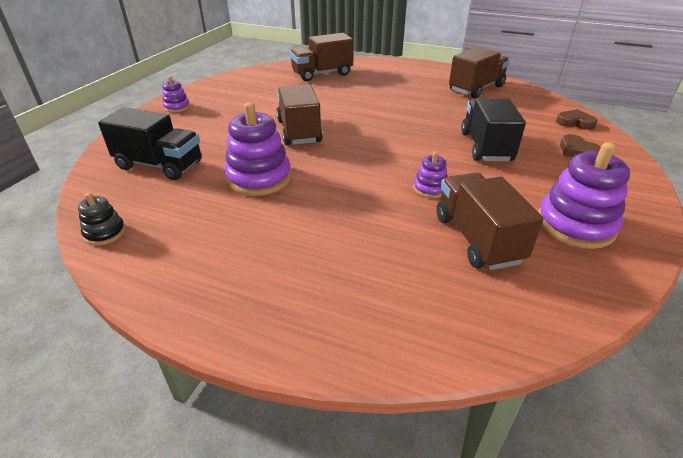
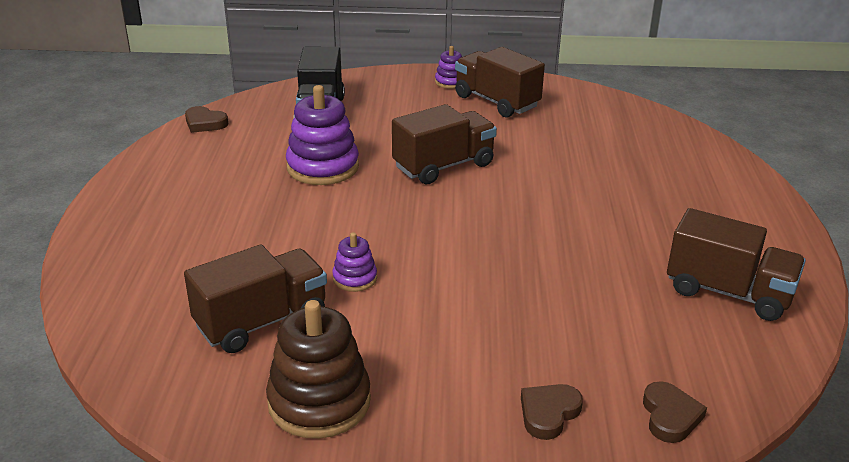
camera: 70 degrees right, 5 degrees down
(105, 233) = (205, 123): black stacking toy -> brown heart
(322, 74) = (642, 144): brown truck -> brown truck (496, 102)
(485, 147) = (499, 316): black truck -> none
(575, 225) = (319, 402): purple stacking toy -> brown stacking toy

